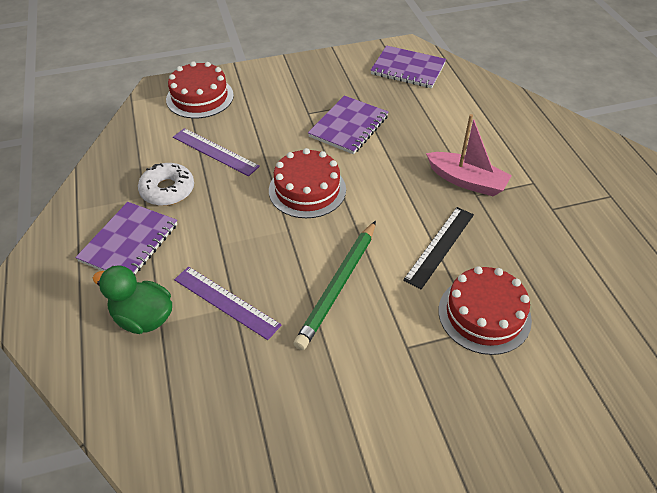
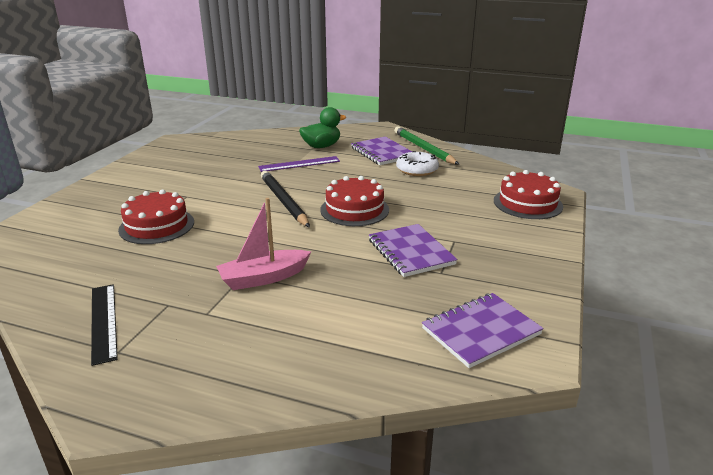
camera: 125 degrees right, 20 degrees down
(215, 152) = (442, 192): purple ruler -> none
(338, 250) = (283, 201): none -> black pencil
(338, 286) = (258, 192): green pencil -> green pencil (423, 148)
(440, 246) = (226, 235): black ruler -> black ruler (103, 322)

